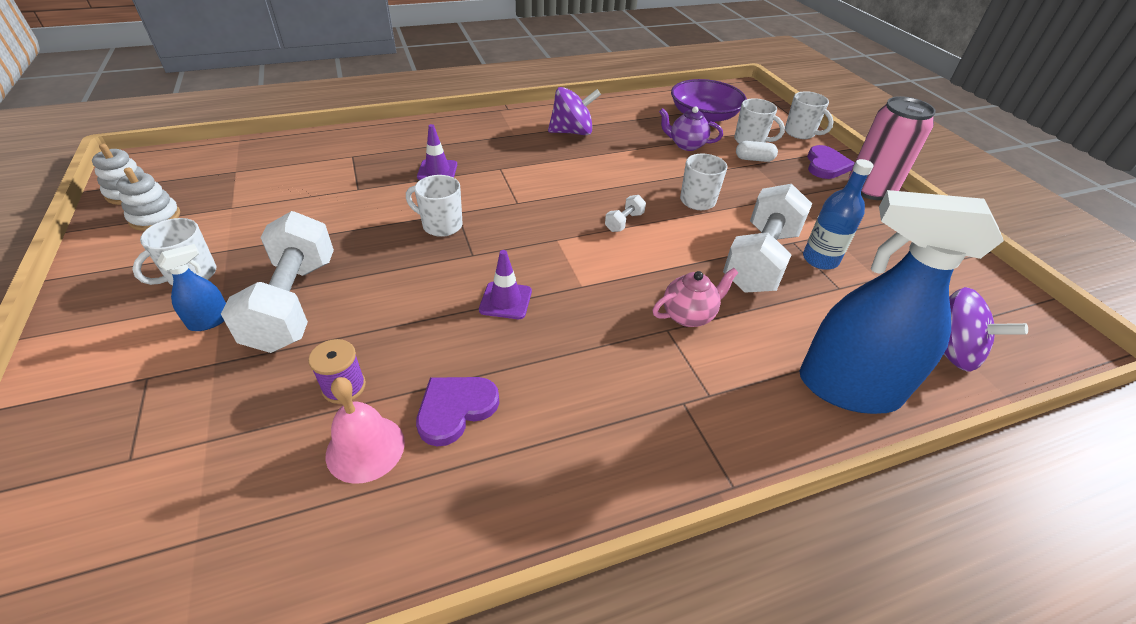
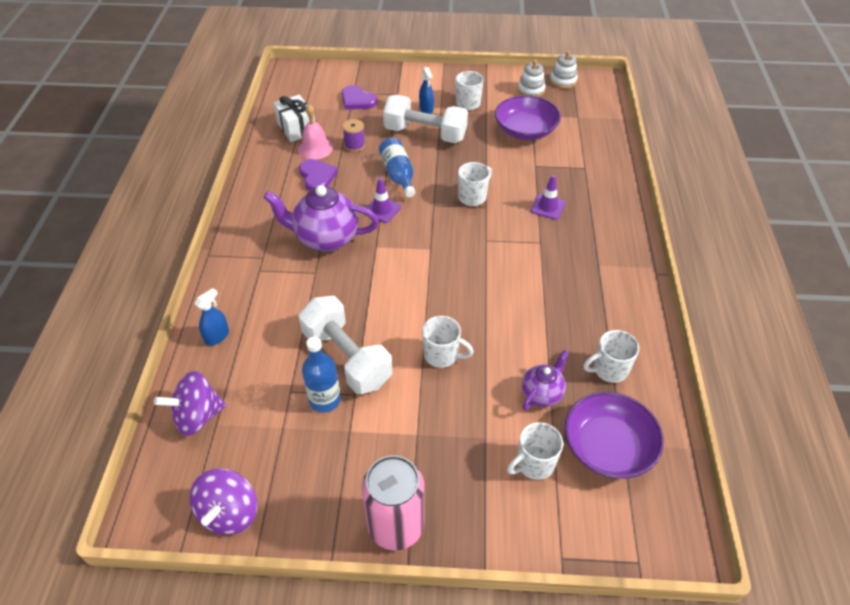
camera: 115 degrees right, 5 degrees up
(273, 207) = (525, 130): none -> purple bowl
(292, 518) = (296, 128): none -> white gift
(416, 306) = (398, 175): none -> blue bottle
(572, 132) = (594, 308): purple spinning top -> purple spinning top (229, 513)
(598, 341) = (325, 238): none -> purple teapot
(624, 222) = (433, 293): white dumbbell -> none
(689, 315) = (319, 288): pink teapot -> none
(754, 159) = (494, 443): white capsule -> none
(800, 133) = (539, 537): white mug -> white mug (609, 369)
(826, 165) = (457, 513): purple heart -> purple heart (357, 100)
(848, 388) = (217, 336): blue spray bottle -> blue spray bottle, size x0.42

